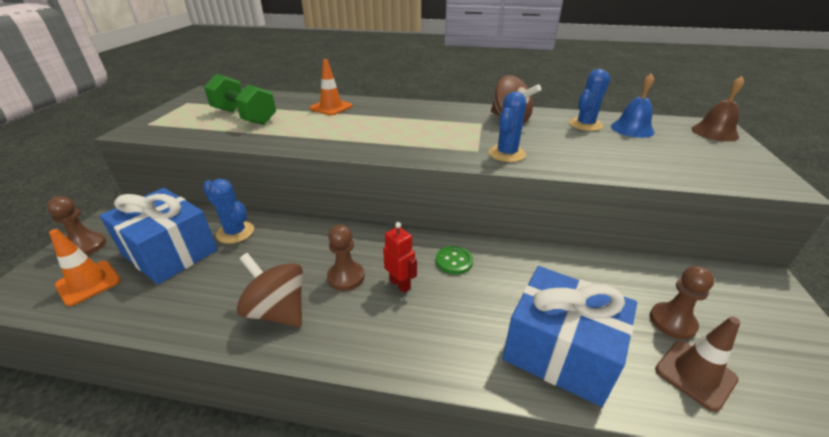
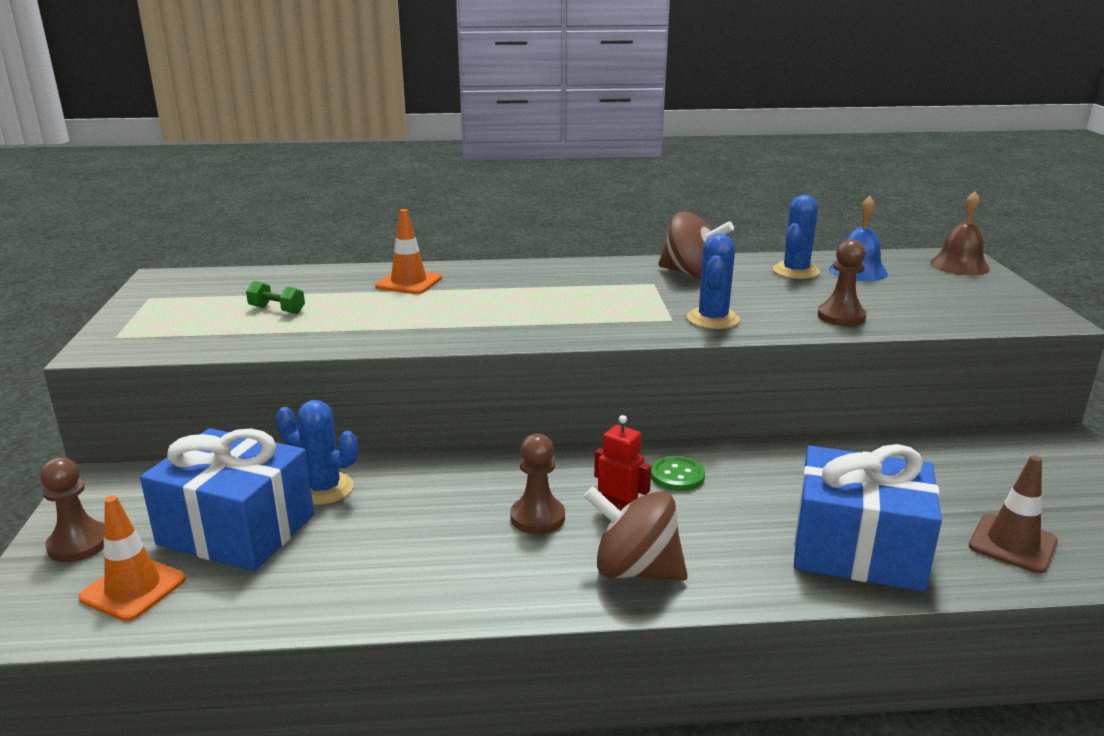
camera: 15 degrees left, 10 degrees down
(244, 117) = (277, 310): green dumbbell -> green dumbbell, size x0.45
(278, 311) = (467, 571): brown spinning top -> brown spinning top (635, 570)
(672, 322) = (972, 498): brown pawn -> brown pawn (841, 317)

